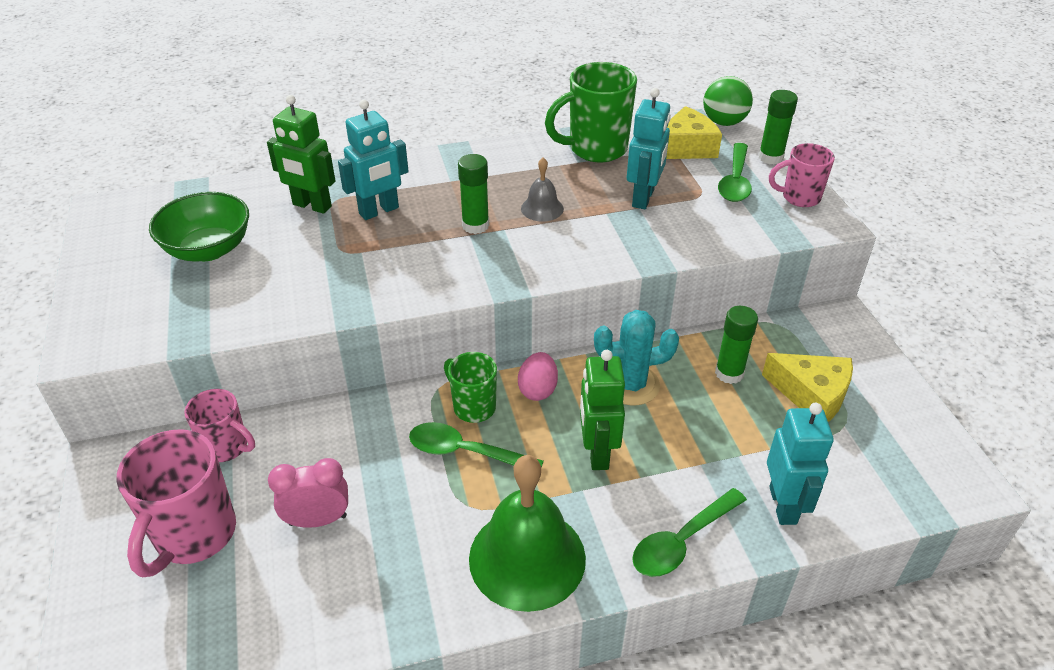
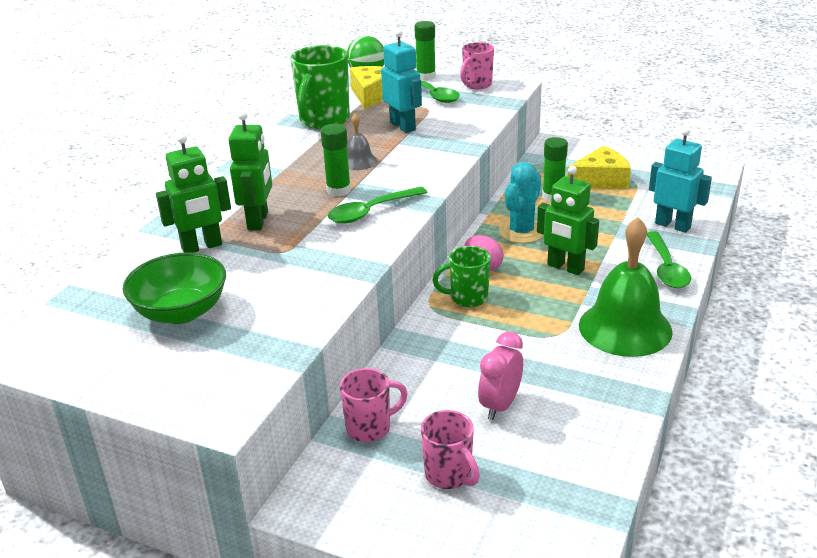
camera: 50 degrees left, 10 degrees down
(194, 535) = (449, 475): pink mug -> pink mug, size x0.60
(379, 211) = (258, 221): turquoise robot -> green robot
(465, 452) = (506, 317): green spoon -> green spoon (371, 212)

